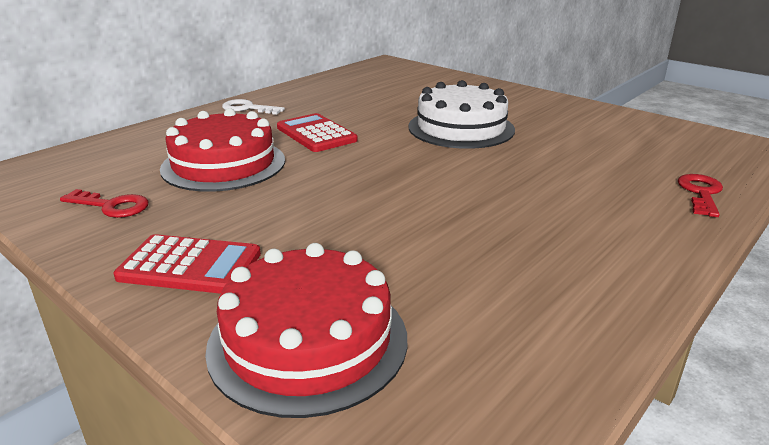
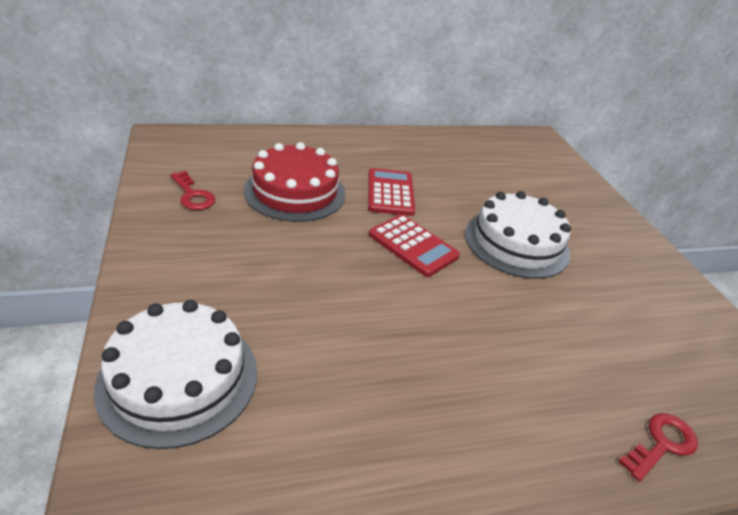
camera: 30 degrees right, 10 degrees up
(190, 266) = (182, 272): red calculator -> red calculator (413, 246)
(248, 108) = (370, 143): white key -> none
(308, 341) = (178, 378): red cake -> white cake

